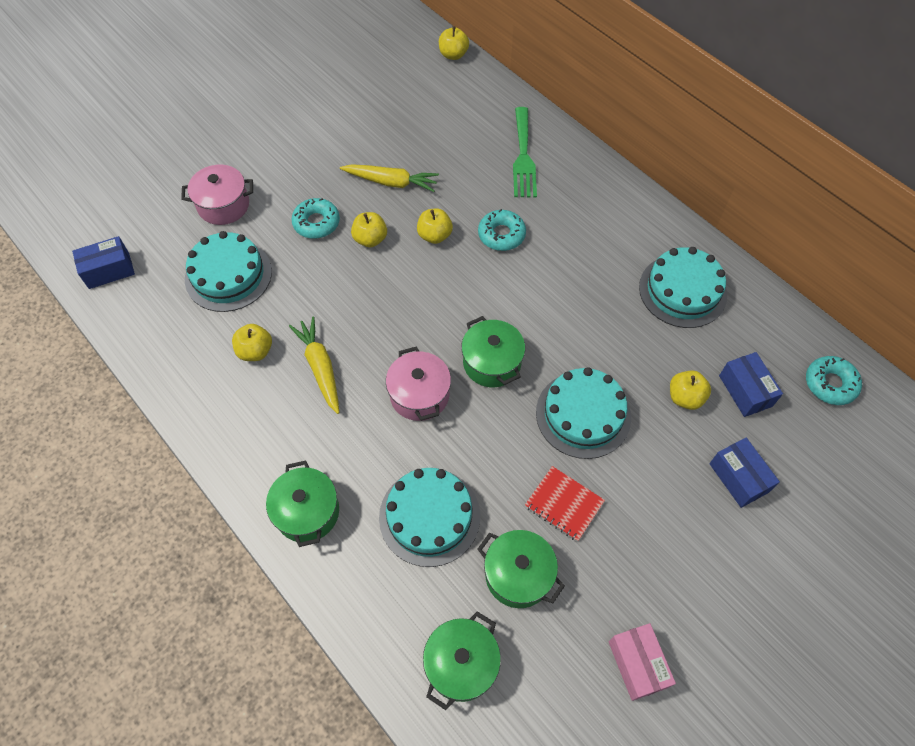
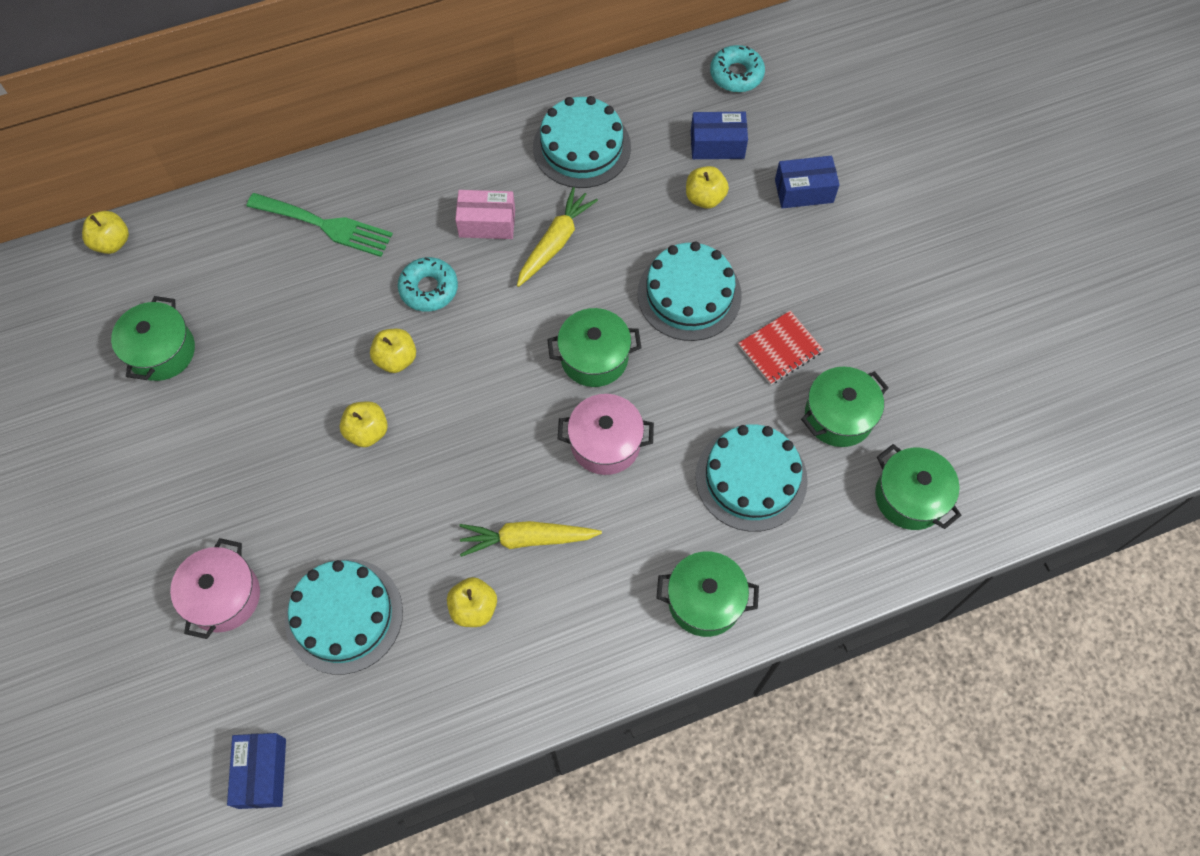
camera: 70 degrees left, 5 degrees up
(316, 223) = (311, 487): turquoise donut -> none
(385, 109) = (162, 351): none -> green pot
(391, 182) = (289, 382): yellow carrot -> yellow carrot (555, 243)
(637, 664) = (951, 347): pink box -> pink box (487, 223)

